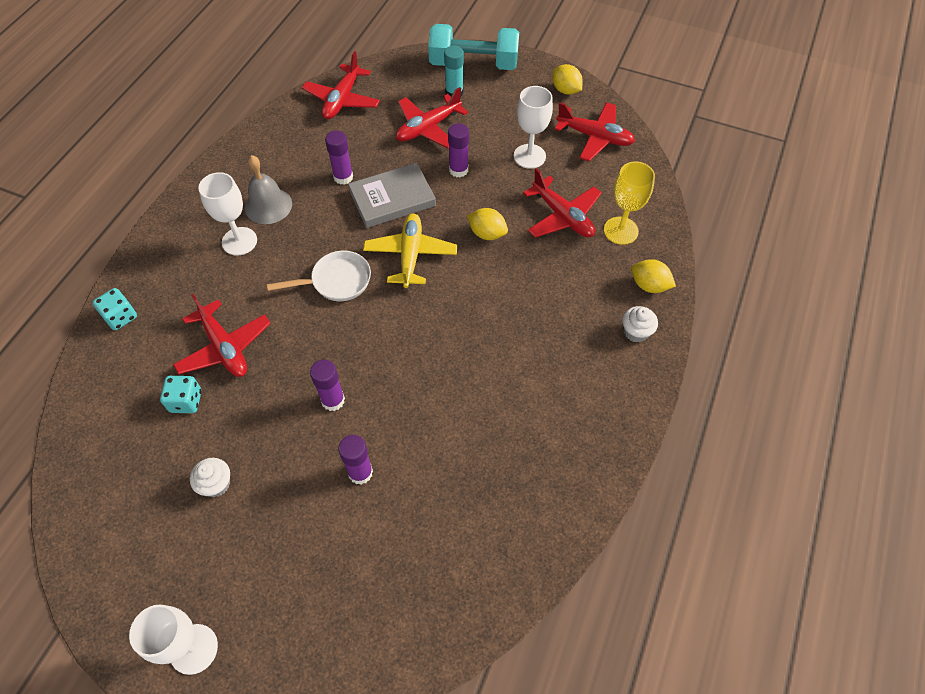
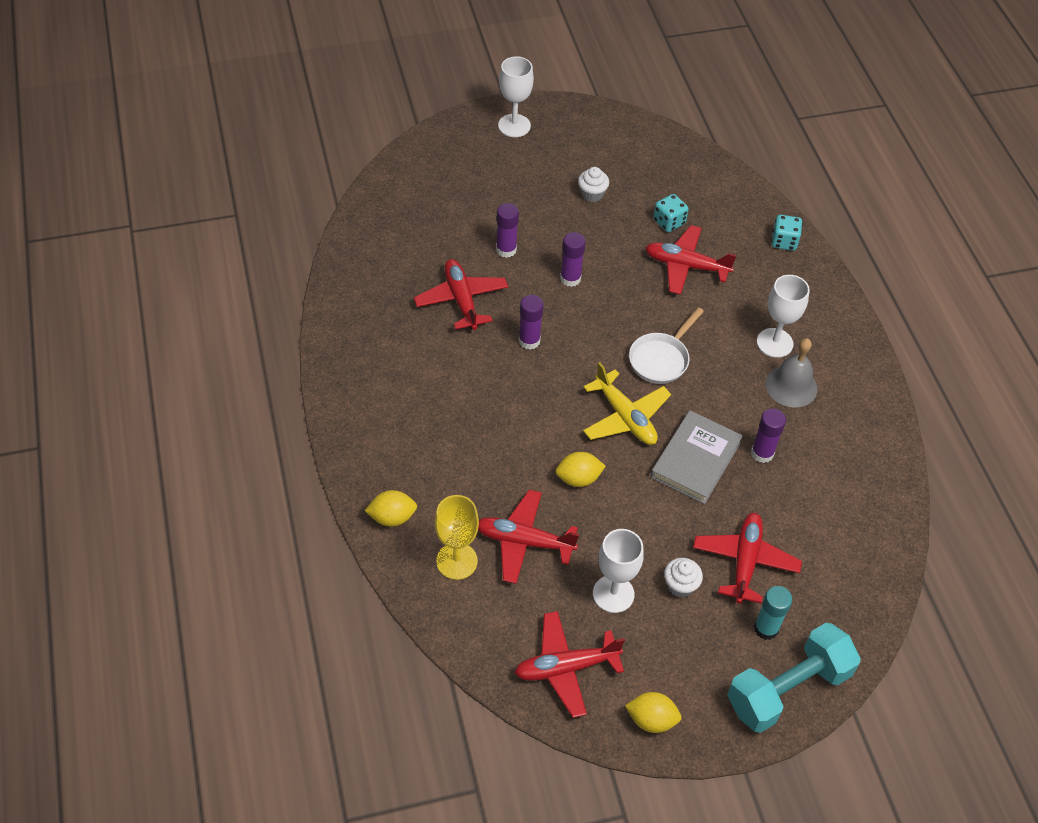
camera: 140 degrees right, 5 degrees down
(342, 100) = (864, 539): red plane -> red plane (461, 300)
(458, 170) = (667, 530): purple glue stick -> purple glue stick (529, 341)
(636, 332) = (376, 465): white cupcake -> white cupcake (680, 585)

